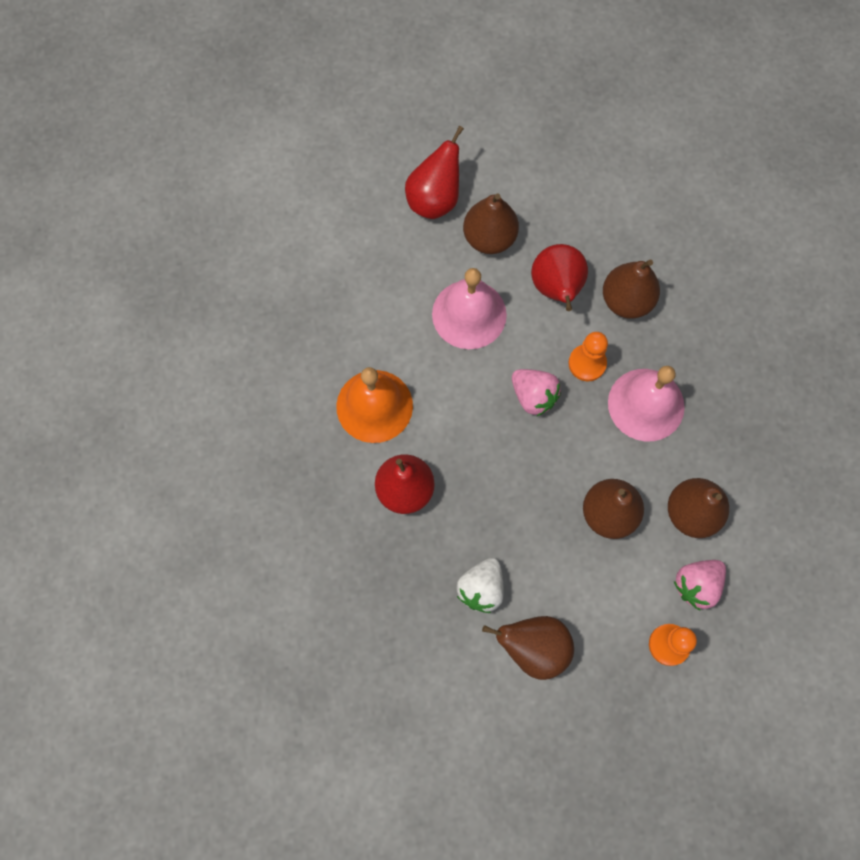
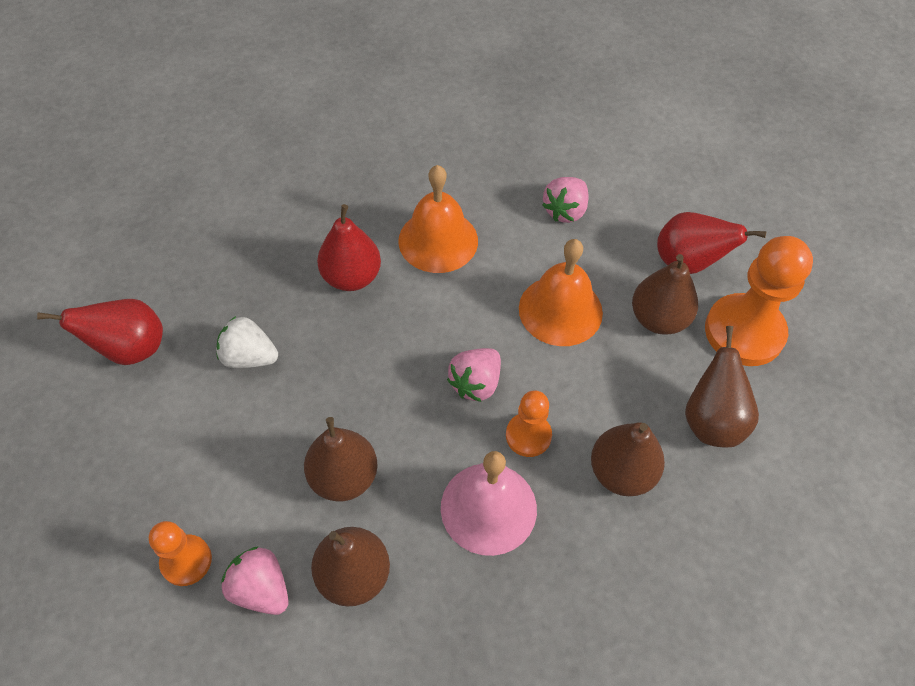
camera: 80 degrees right, 15 degrees down
(358, 287) = (565, 211): none -> pink strawberry
(469, 314) = (560, 310): pink bell -> orange bell
(511, 177) = (744, 332): none -> orange pawn
(533, 648) = (184, 414): brown pear -> brown pear (711, 421)
(557, 289) = (615, 393): red pear -> red pear (130, 349)

